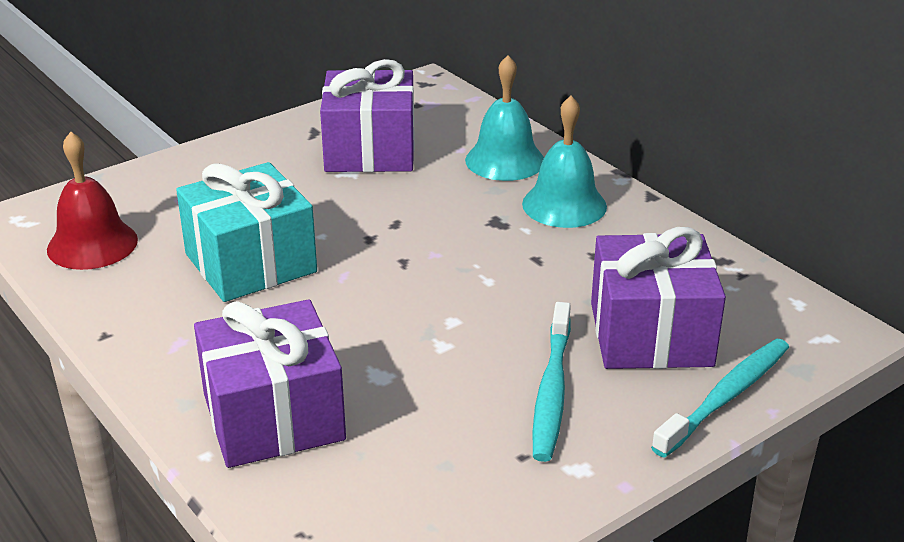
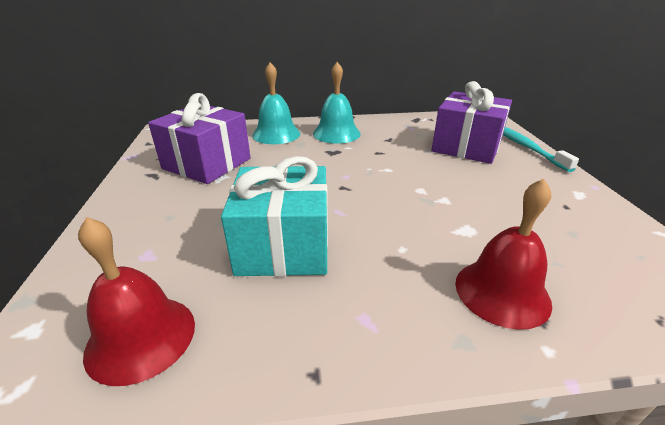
camera: 60 degrees left, 0 degrees up
(273, 417) = (502, 292): purple gift -> red bell
(552, 391) = (505, 181): turquoise toothbrush -> none

